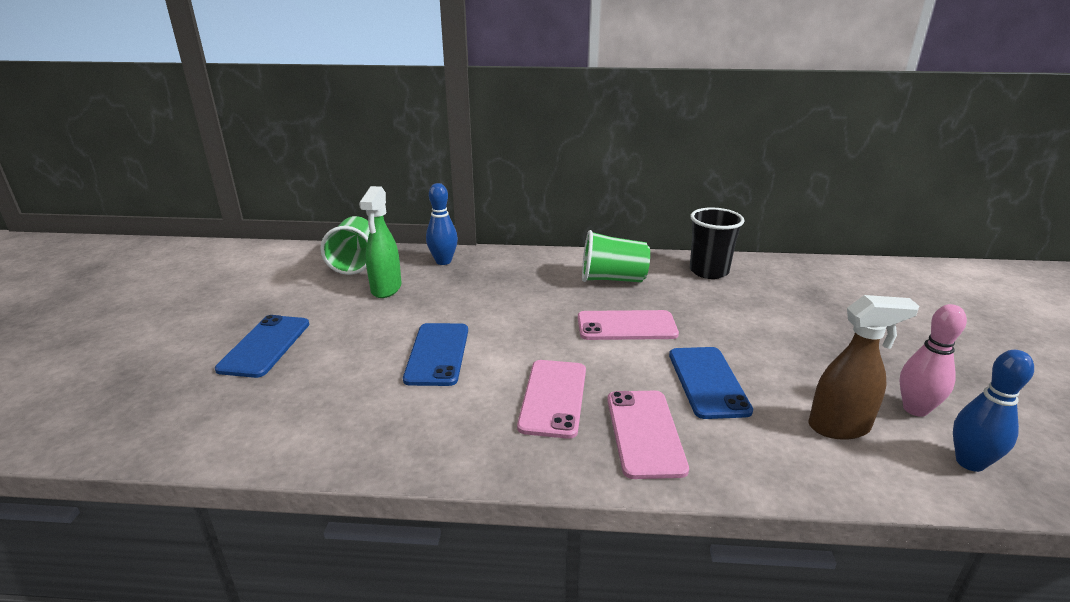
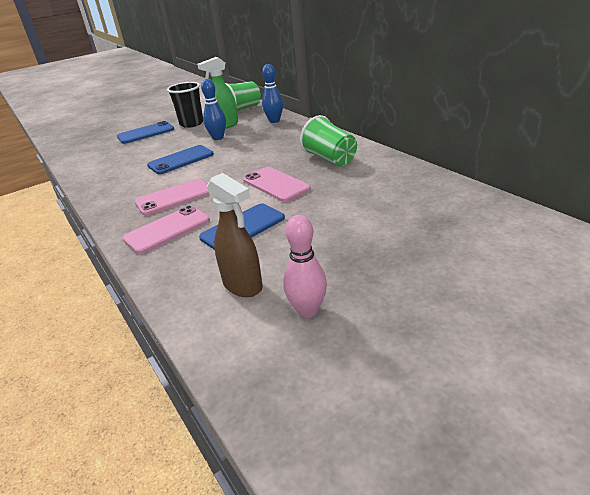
camera: 55 degrees right, 5 degrees up
(709, 271) = (400, 177): black cup -> black cup (191, 123)
(970, 462) = (257, 351): blue bowling pin -> blue bowling pin (218, 138)

